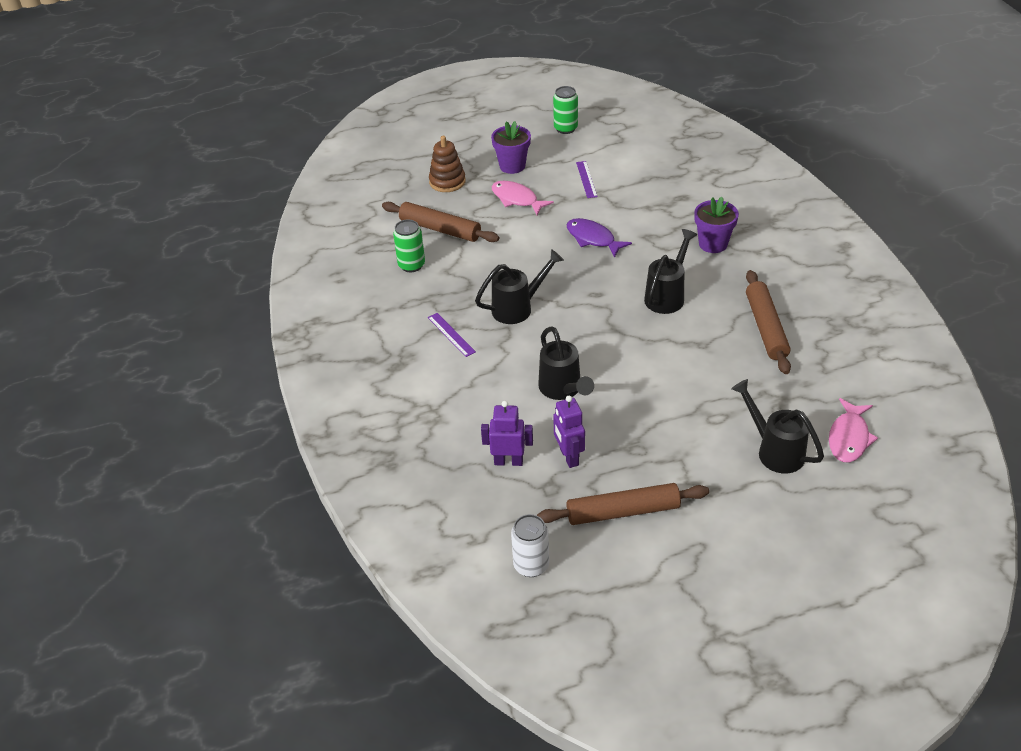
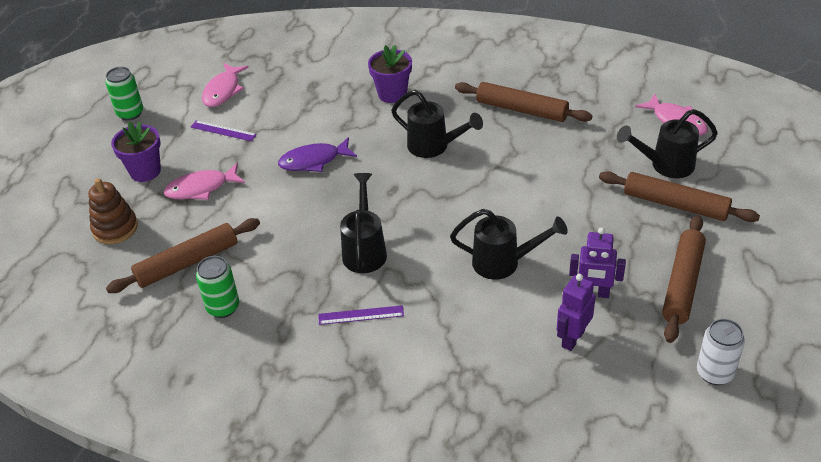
camera: 60 degrees left, 0 degrees up
(631, 157) = (223, 91): none -> pink fish
(667, 295) = (434, 147): black watering can -> black watering can turned 150 degrees clockwise
(724, 474) = (675, 204): none -> brown rolling pin

